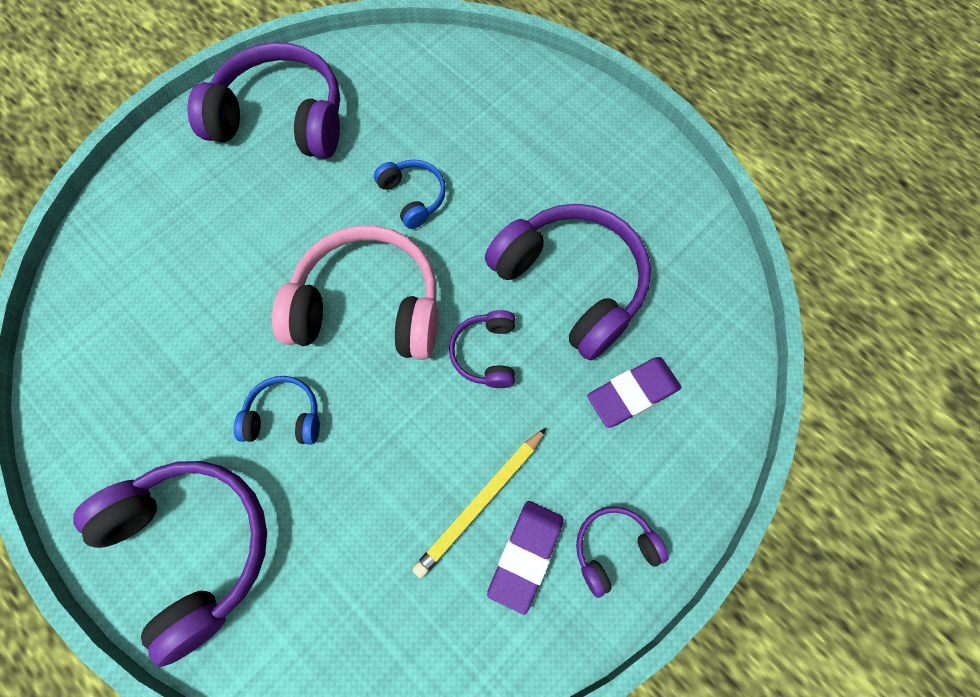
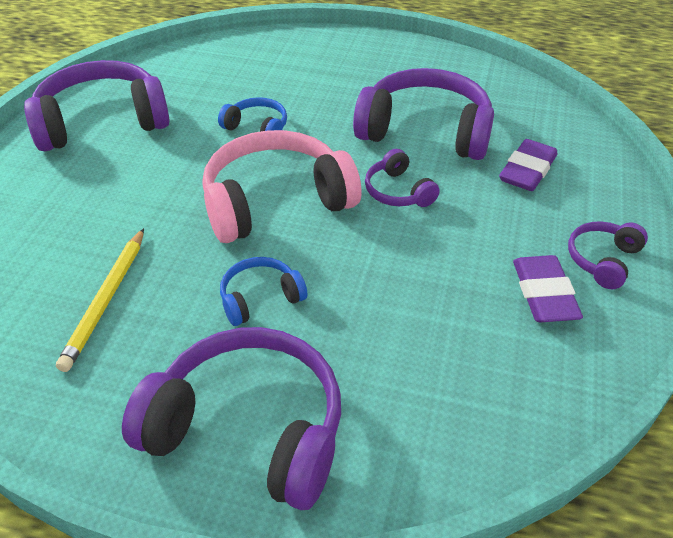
camera: 30 degrees left, 25 degrees down
(480, 502) = (478, 278): yellow pencil -> yellow pencil (106, 300)

